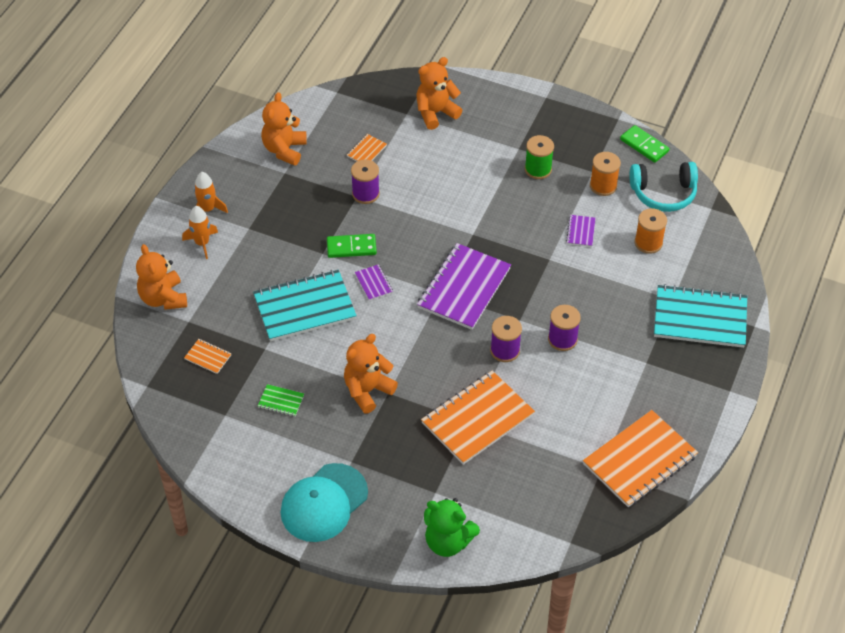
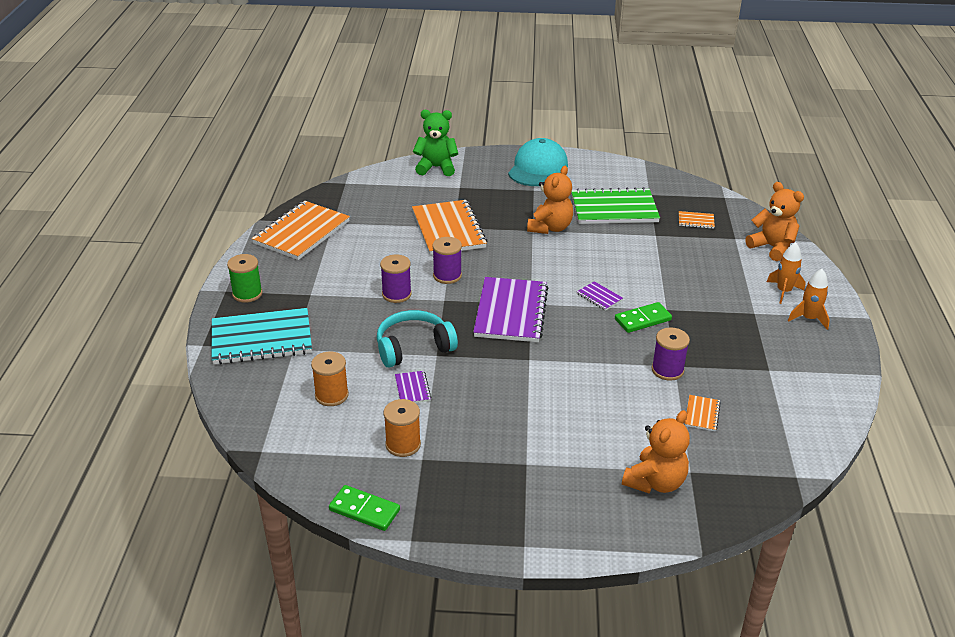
camera: 160 degrees right, 15 degrees down
(281, 401) = (614, 209): green notebook -> green notebook, size x2.35
(284, 150) = (791, 392): orange teddy bear -> none
(304, 307) = (647, 267): turquoise notebook -> none
(477, 419) = (448, 229): orange notebook -> orange notebook turned 45 degrees counterclockwise
(538, 169) = (490, 444): green spool -> green spool (247, 294)
(663, 193) = (325, 454): turquoise headphones -> turquoise headphones (413, 347)

